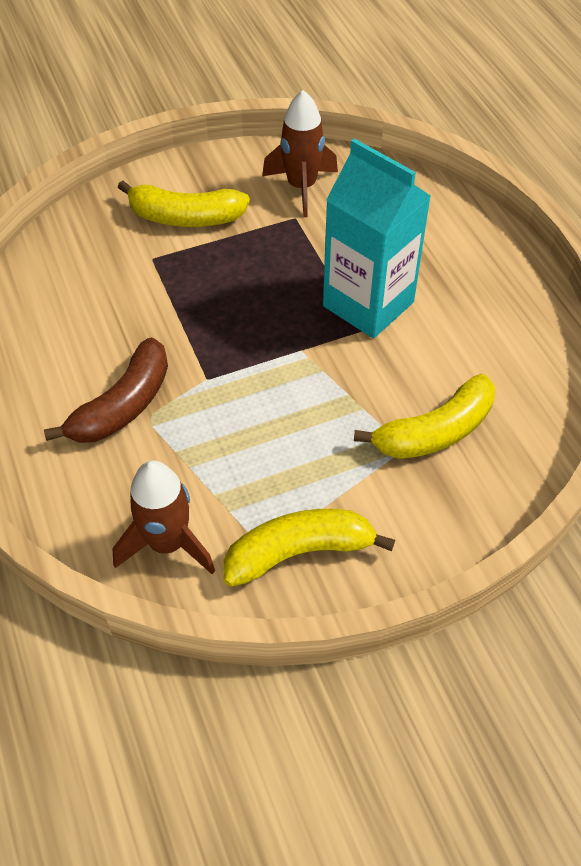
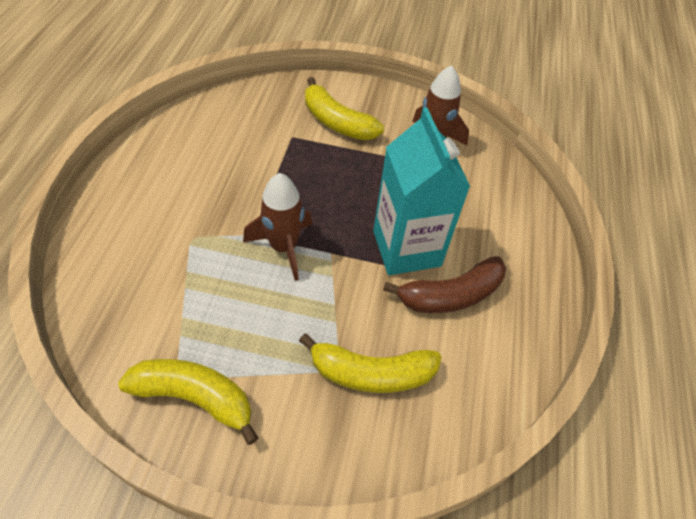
camera: 30 degrees right, 0 degrees up
(123, 406) = (184, 220): brown banana -> brown banana (450, 295)
(167, 544) = (121, 331): brown rocket -> brown rocket (283, 247)

